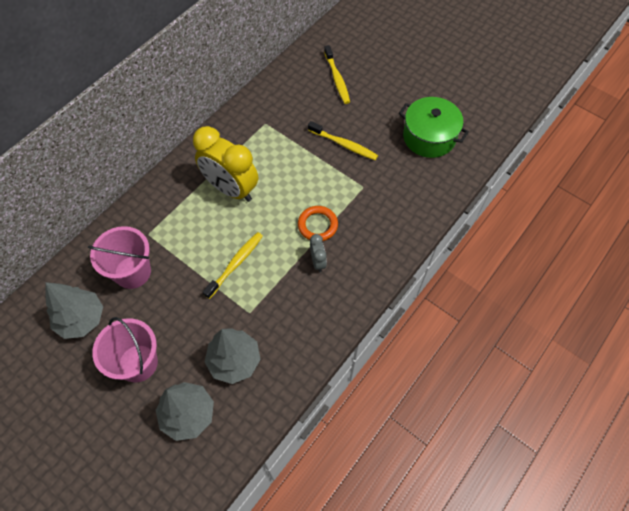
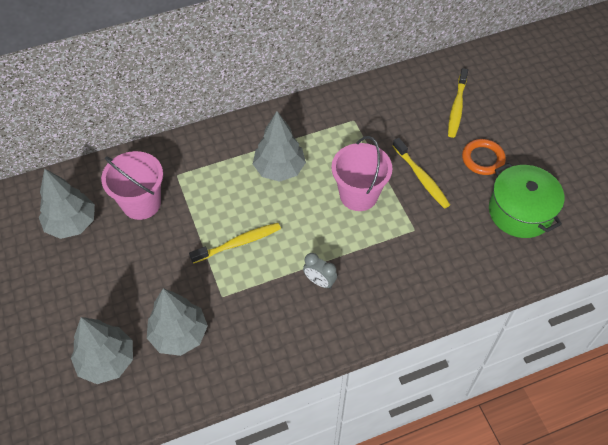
camera: 30 degrees right, 5 degrees down
(138, 363) = (94, 289): pink bucket -> pink bucket (358, 195)
(231, 189) = (279, 169): yellow clock -> grey tree
(317, 225) = (342, 245): orange ring -> orange ring (482, 159)
(318, 262) = (319, 281): grey clock -> grey clock turned 105 degrees clockwise

